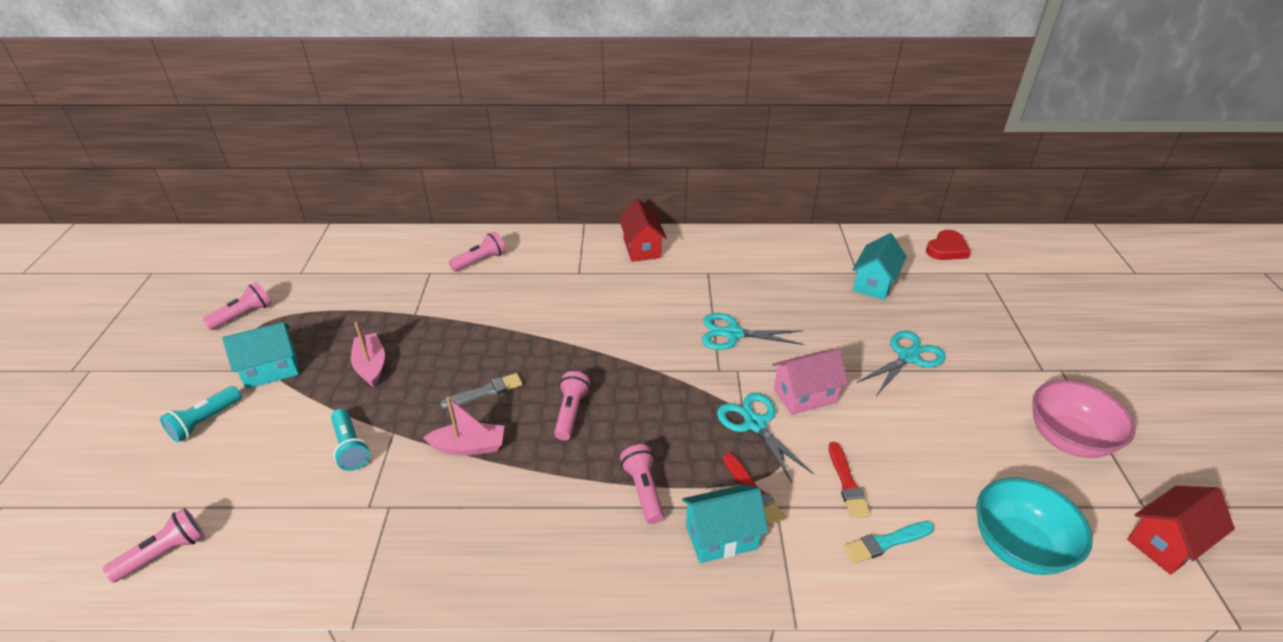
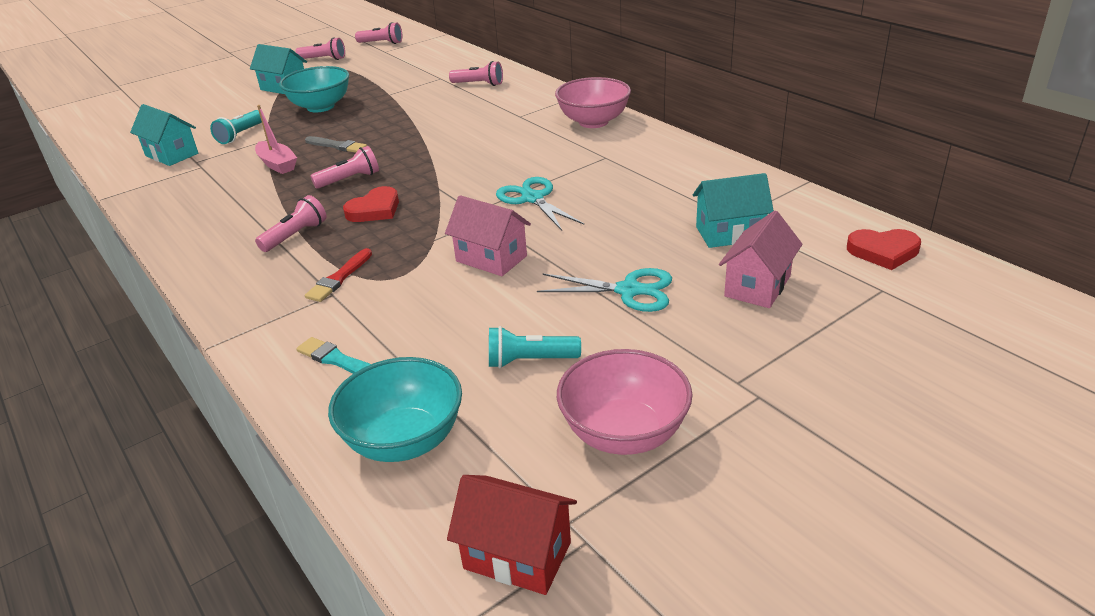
camera: 55 degrees right, 5 degrees down
(164, 553) = (118, 133): pink flashlight -> pink flashlight (381, 43)
(205, 421) = (223, 94): turquoise flashlight -> turquoise flashlight (530, 361)
(371, 366) = (320, 107): pink boat -> turquoise bowl
(642, 248) = (593, 122): red house -> pink bowl
(651, 421) = (375, 209): none -> red heart
(721, 537) = (275, 283): turquoise house -> turquoise house (171, 155)
(755, 424) = (423, 250): turquoise scissors -> none
(847, 483) = (396, 317): red brush -> none
(946, 308) = (757, 286): none -> pink house

